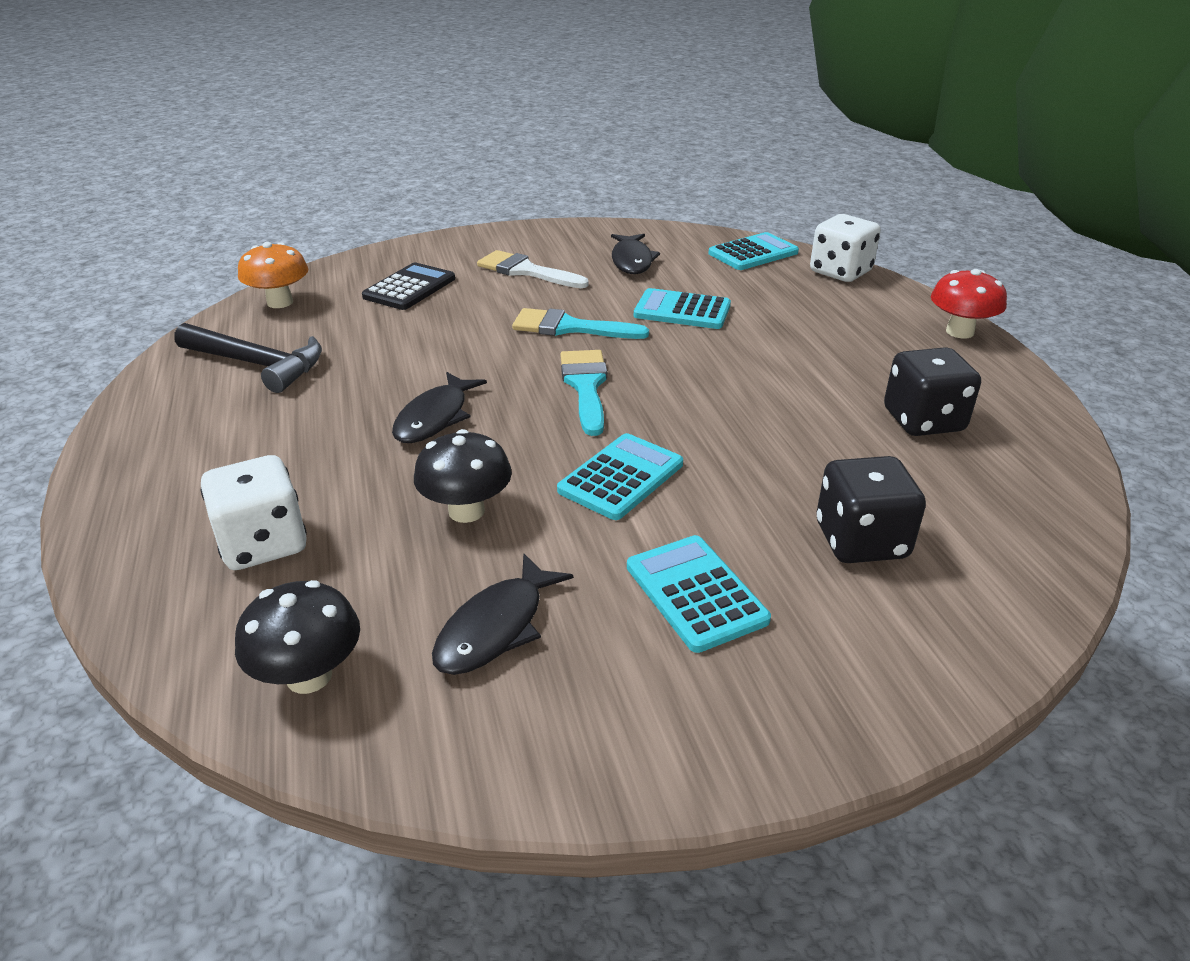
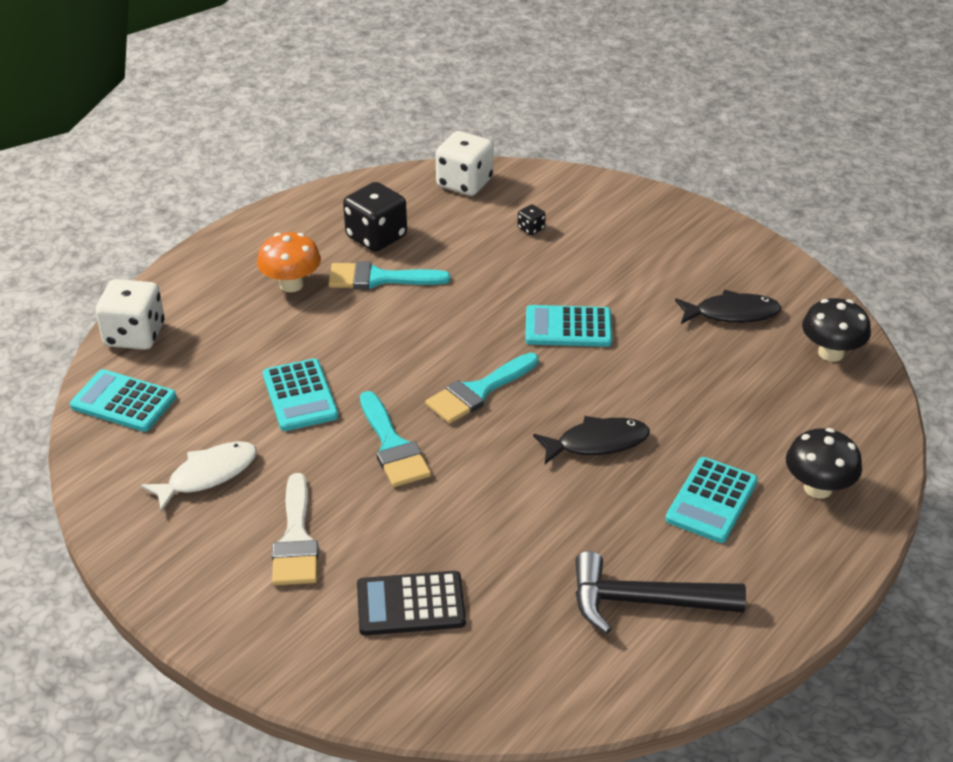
camera: 125 degrees left, 5 degrees up
(258, 364) = (643, 602): black hammer -> black hammer turned 75 degrees counterclockwise
(263, 543) = (790, 433): white dice -> white dice (464, 183)
(280, 302) = (533, 686): orange mushroom -> orange mushroom (291, 284)
(466, 511) = (668, 371): black mushroom -> black mushroom (818, 488)
(632, 261) = (207, 475): black fish -> white fish
(695, 593) = (633, 264): turquoise calculator -> turquoise calculator (711, 501)
(832, 396) = (379, 278): none -> turquoise brush
(861, 541) = (531, 229): black dice -> black dice, size x0.45
(959, 332) = (218, 249): red mushroom -> none

